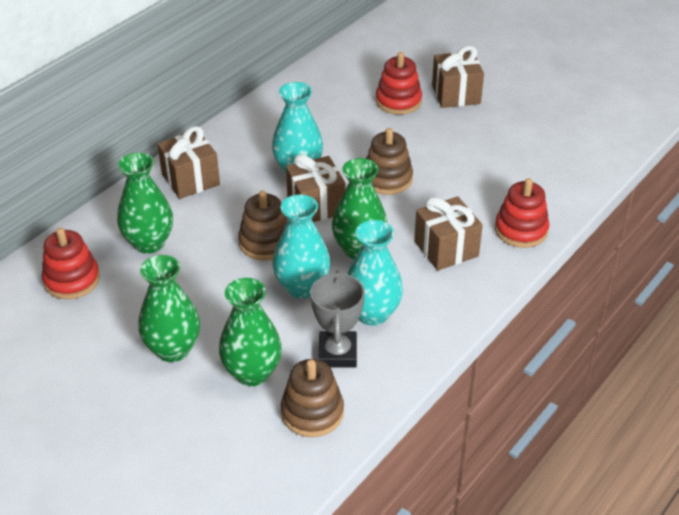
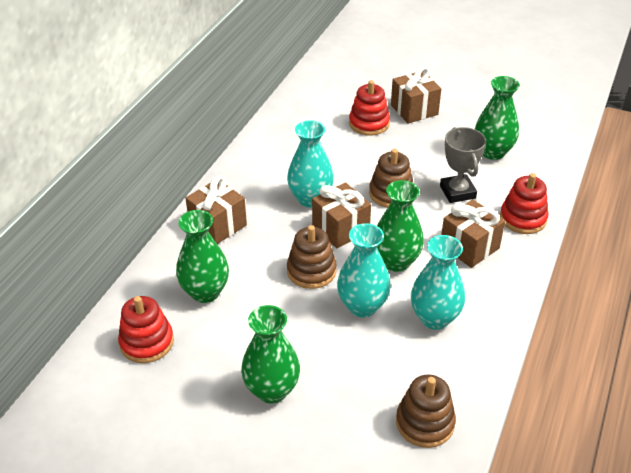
camera: 15 degrees left, 0 degrees up
(252, 373) = (354, 397): green vase -> green vase (492, 152)
(337, 353) = (421, 362): grey trophy -> grey trophy (457, 192)

